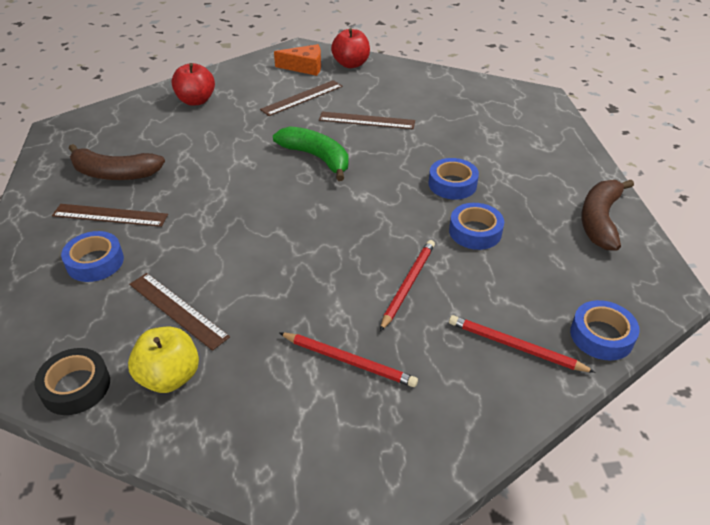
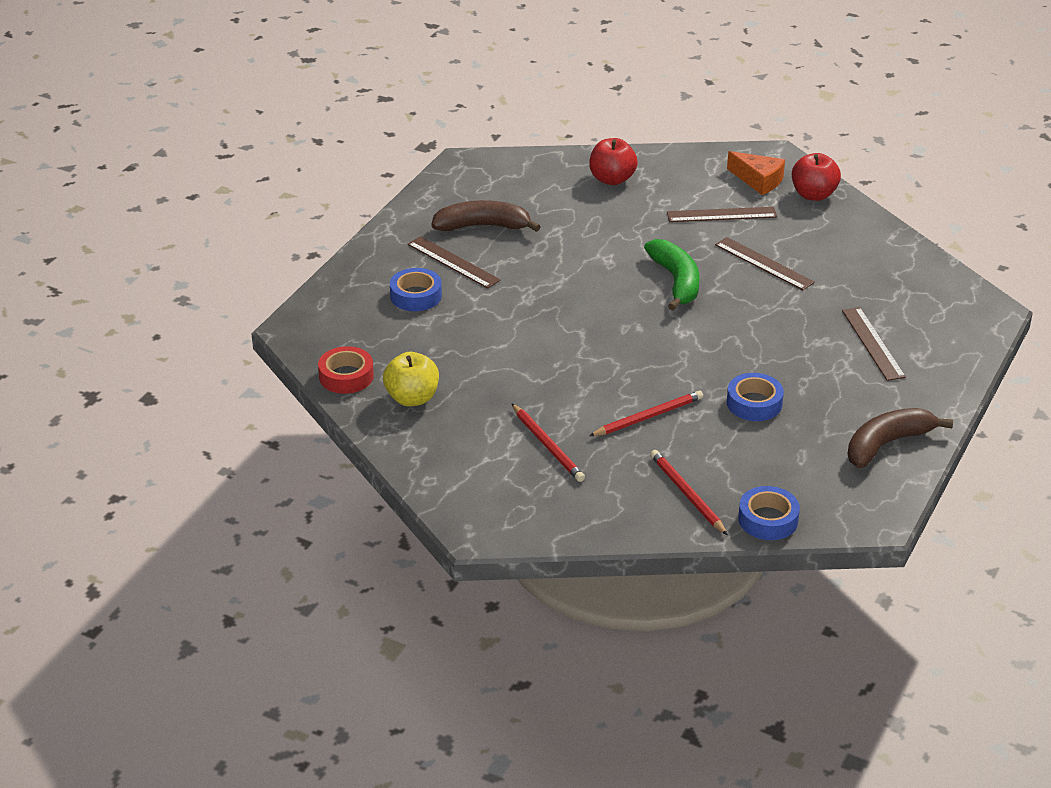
camera: 35 degrees right, 5 degrees down
(76, 387) = (346, 376): black tape -> red tape
(115, 174) = (483, 226): brown banana -> brown banana turned 135 degrees clockwise
(177, 310) = (451, 357): brown ruler -> brown ruler (873, 343)
(452, 184) = (781, 356): blue tape -> none

